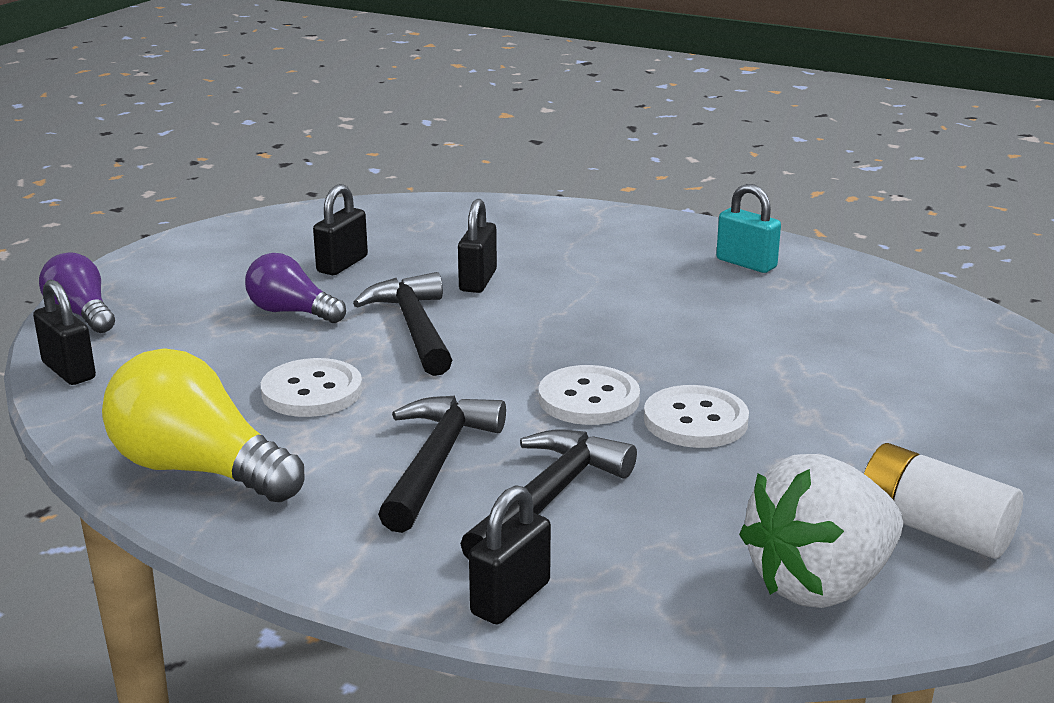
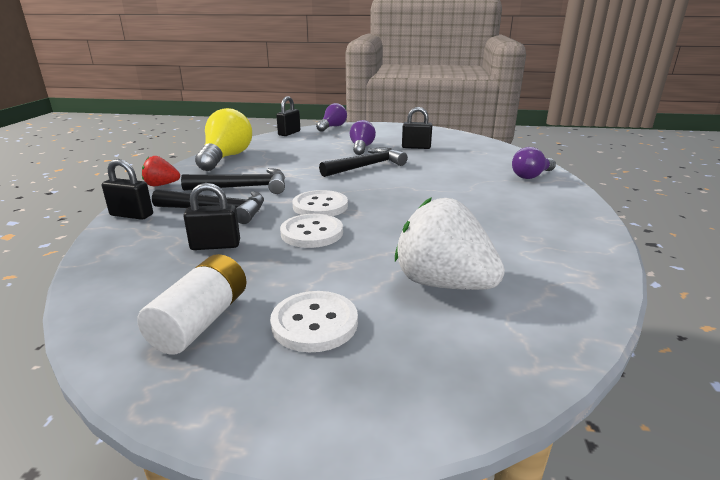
camera: 70 degrees right, 0 degrees up
(312, 391) = (294, 161): white button -> white button (314, 323)
(338, 563) = (161, 185): none -> red strawberry
(478, 281) = (429, 169): black padlock -> black padlock (215, 245)
(571, 223) = (531, 176): none -> purple light bulb
(746, 263) = (546, 224): turquoise padlock -> none
(820, 584) = (135, 285): white strawberry -> white strawberry (443, 283)

